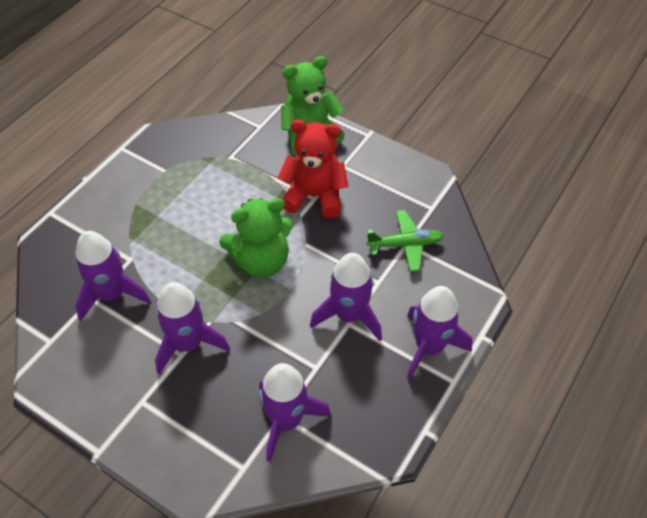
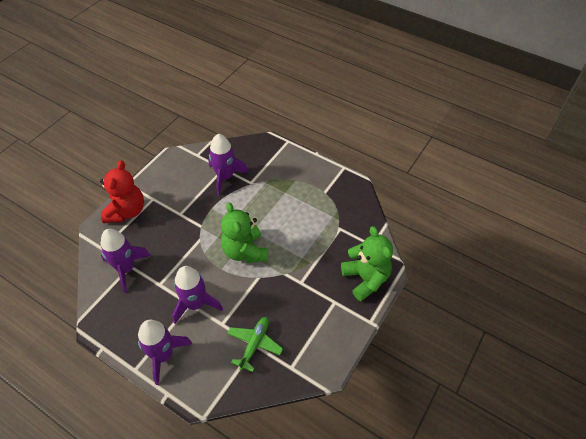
camera: 90 degrees right, 0 degrees up
(188, 344) = (186, 216): purple rocket -> none
(314, 196) = (302, 282): red teddy bear -> red teddy bear (126, 211)
(405, 245) = (254, 344): green plane -> green plane turned 150 degrees counterclockwise

